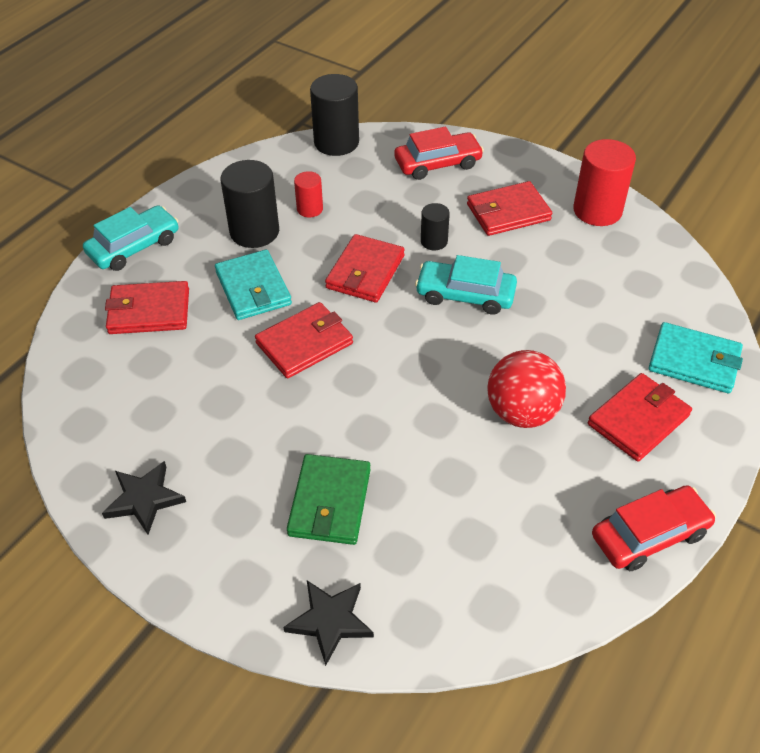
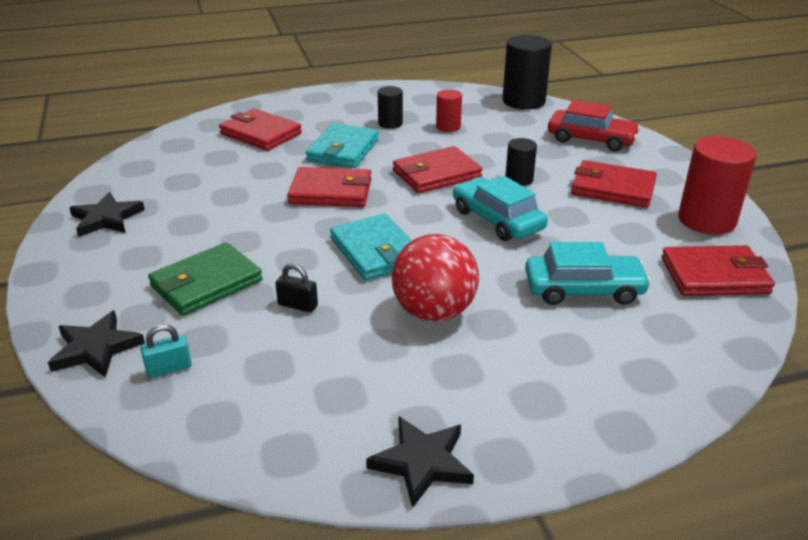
camera: 40 degrees right, 15 degrees down
(134, 247) = (302, 101): turquoise car -> turquoise car (583, 289)
(254, 232) = (390, 123): black cylinder -> black cylinder, size x0.54
(409, 594) = (169, 368): none -> turquoise padlock
(425, 473) = (298, 305): none -> black padlock
(638, 420) = (537, 375): red wallet -> red wallet (714, 276)
(649, 535) = (422, 462): red car -> black star
(694, 361) = (663, 365): turquoise wallet -> turquoise wallet (376, 251)

